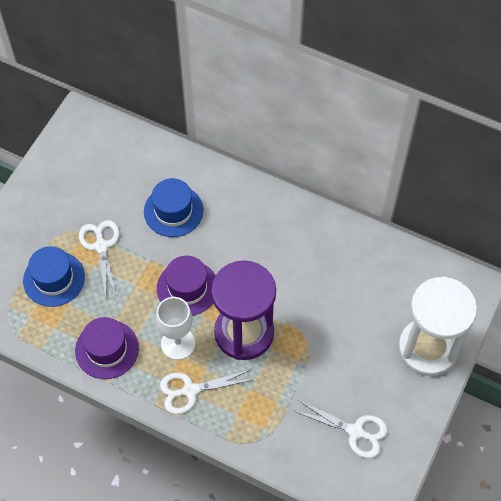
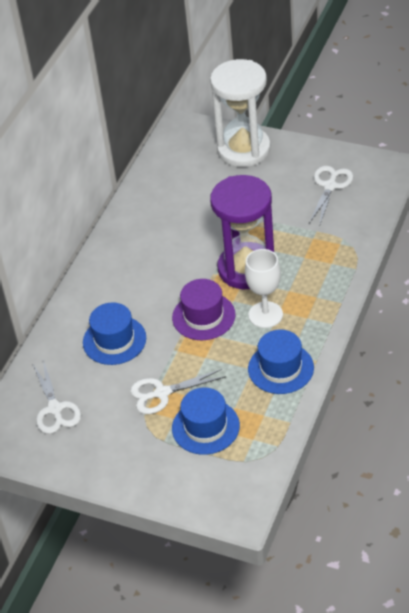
camera: 90 degrees left, 15 degrees down
(107, 349) = (281, 368): purple hat -> blue hat
(190, 390) = (313, 299): white scissors -> white scissors (55, 409)

